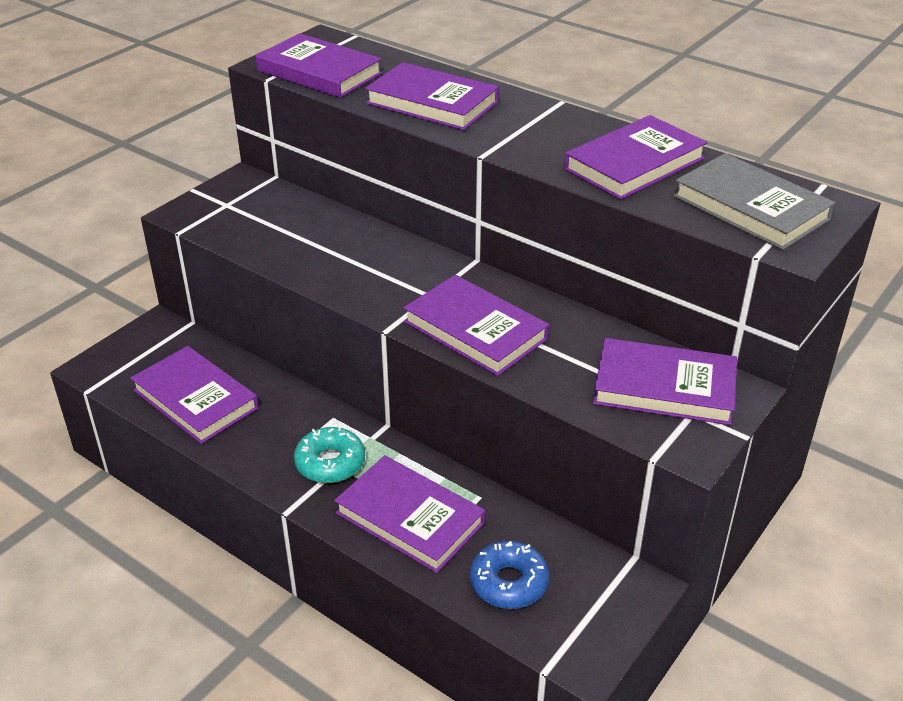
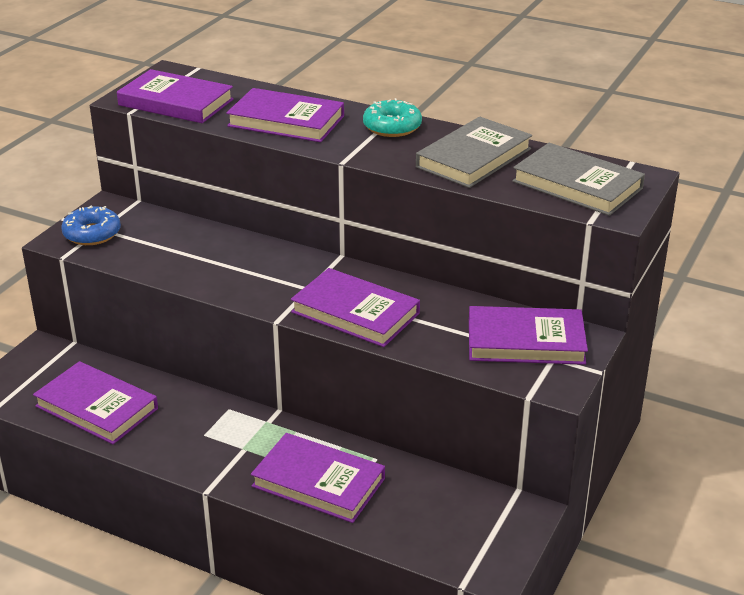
camera: 10 degrees left, 5 degrees down
(330, 463) = (236, 446): turquoise donut -> turquoise donut (392, 127)
(509, 582) = (416, 522): blue donut -> blue donut (92, 234)
(634, 164) = (473, 158): purple book -> grey book

